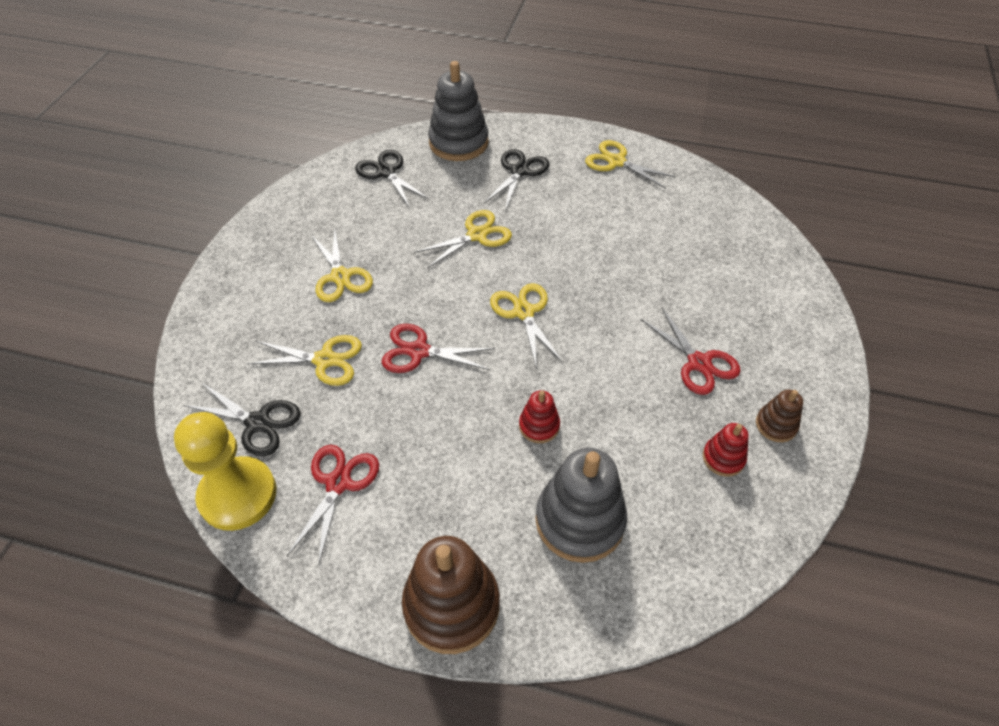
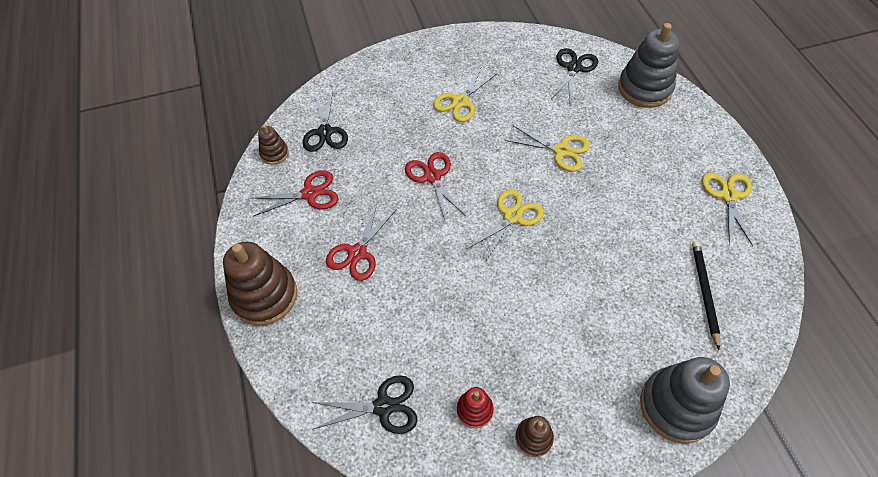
camera: 60 degrees right, 5 degrees up
(238, 495) = (274, 153): yellow pawn -> brown stacking toy
(325, 360) = (390, 134): yellow scissors -> none
(519, 171) = (651, 140): black scissors -> black scissors (383, 407)
(539, 426) = (421, 276): red stacking toy -> none
(580, 520) = (363, 337): grey stacking toy -> grey stacking toy (676, 406)
(699, 230) = (704, 292): none -> black pencil
(699, 363) = (554, 354): red scissors -> red scissors (357, 253)

